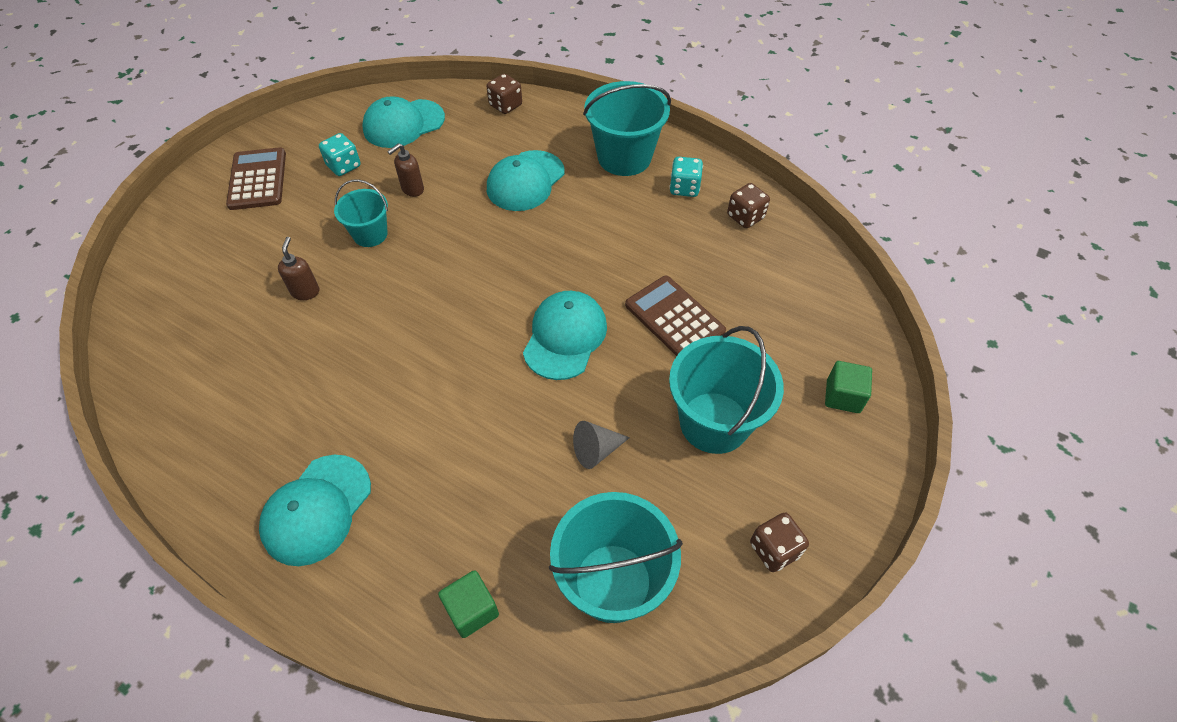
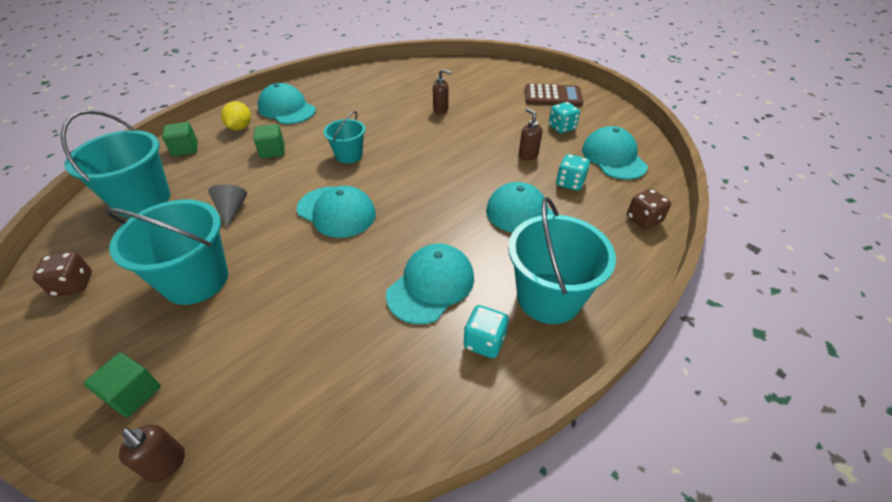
camera: 105 degrees right, 10 degrees down
(370, 234) = (484, 135): turquoise bucket -> turquoise bucket (349, 155)
(390, 556) = (240, 127): none -> yellow lemon
(453, 468) = (272, 151): none -> green cube
(459, 153) = (570, 183): none -> turquoise dice
(641, 231) = (431, 285): none -> turquoise cap
(674, 318) = (312, 283): brown calculator -> none
(745, 217) = (416, 392): brown dice -> none
(872, 339) = (167, 464): none -> brown soap dispenser

